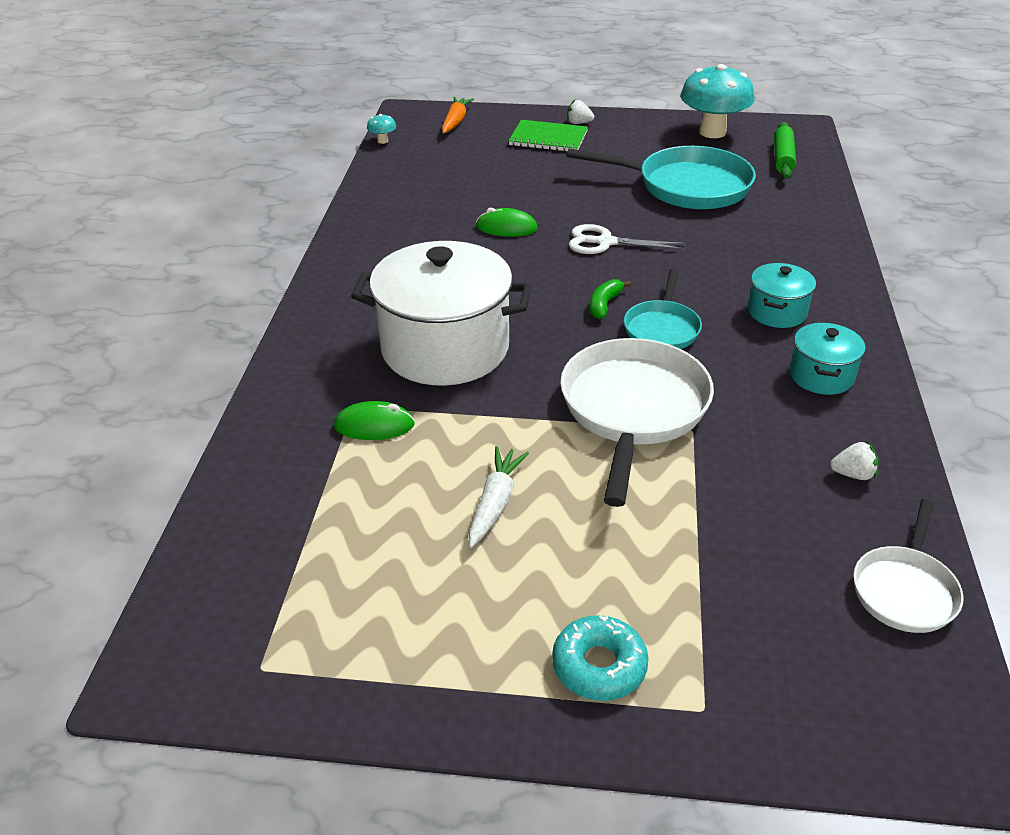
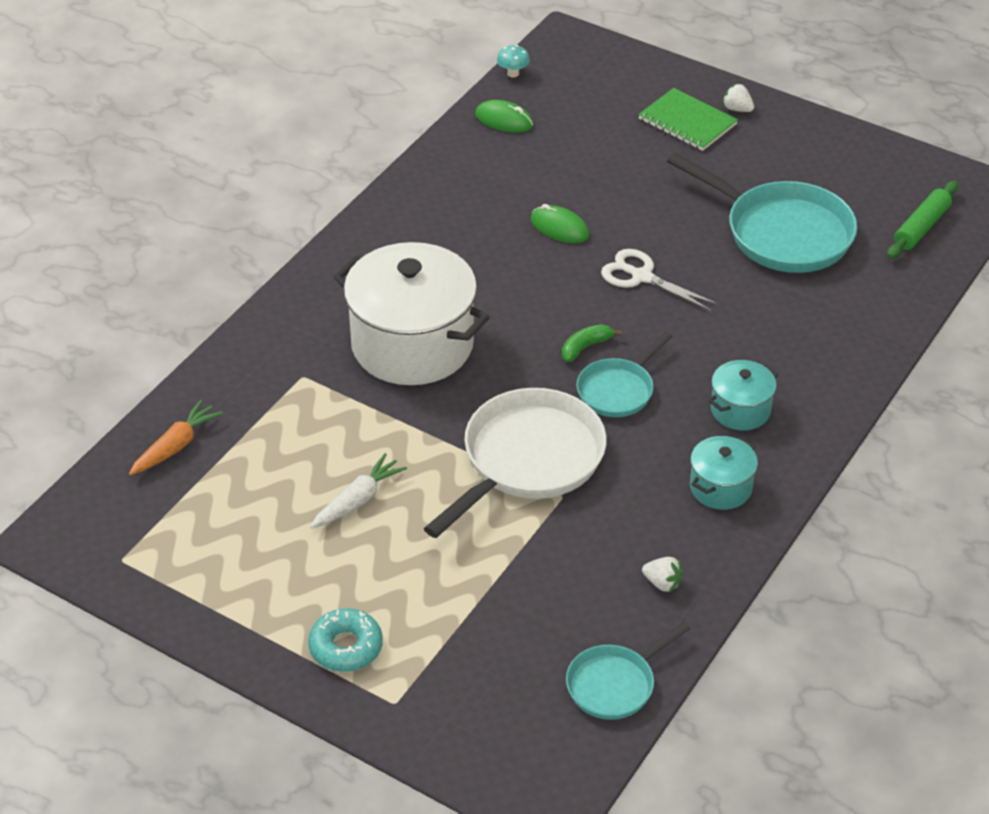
camera: 25 degrees right, 5 degrees up
(374, 425) = (308, 399): green mouse -> green mouse (504, 120)
(455, 121) = (606, 67): orange carrot -> orange carrot (175, 446)
(712, 132) = (875, 167): turquoise mushroom -> none
(905, 590) = (614, 684): white pan -> turquoise pan

